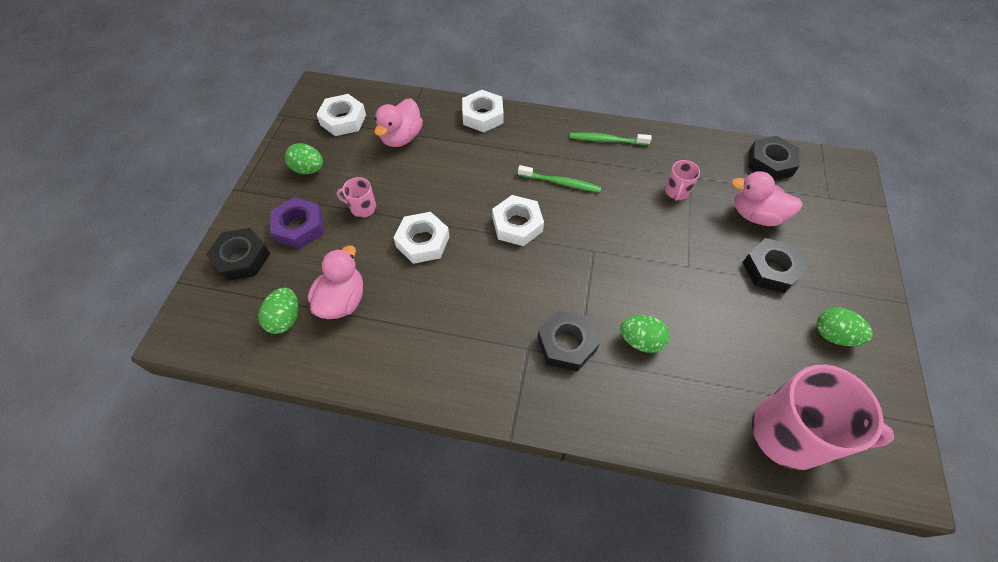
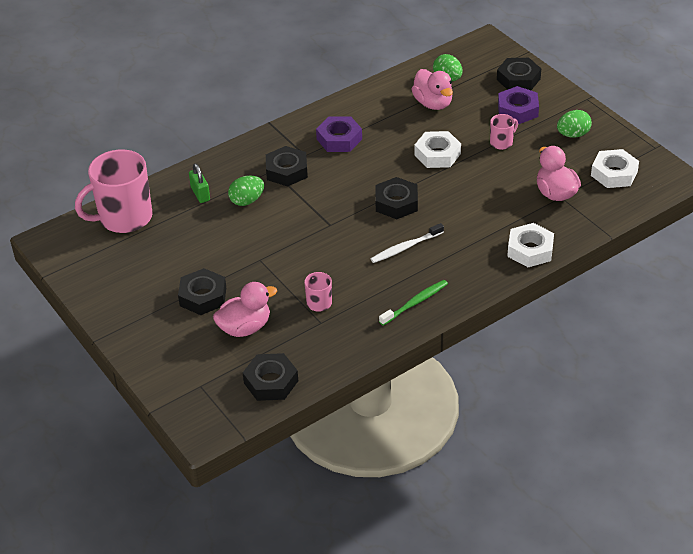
camera: 135 degrees right, 15 degrees down
(474, 338) = (339, 139): none -> purple nut
(517, 225) = (396, 203): white nut -> black nut
(560, 183) = (406, 247): green toothbrush -> white toothbrush
(680, 393) = (200, 194): none -> green padlock
(833, 335) = (132, 285): green egg -> none

